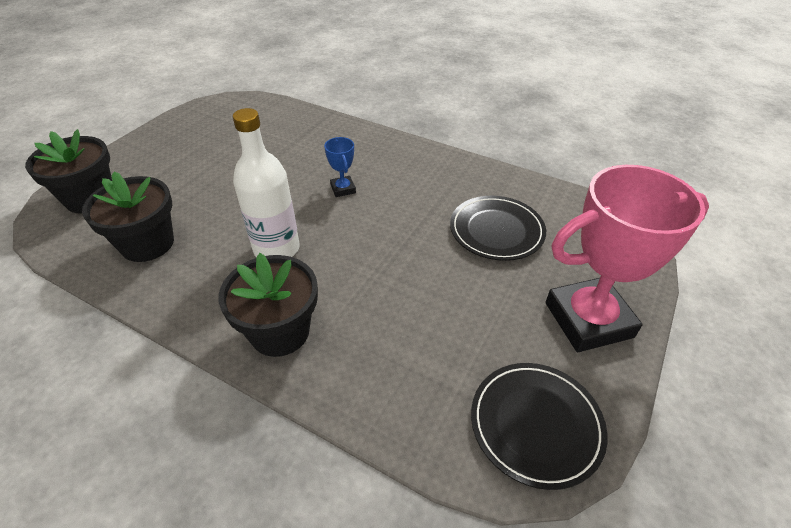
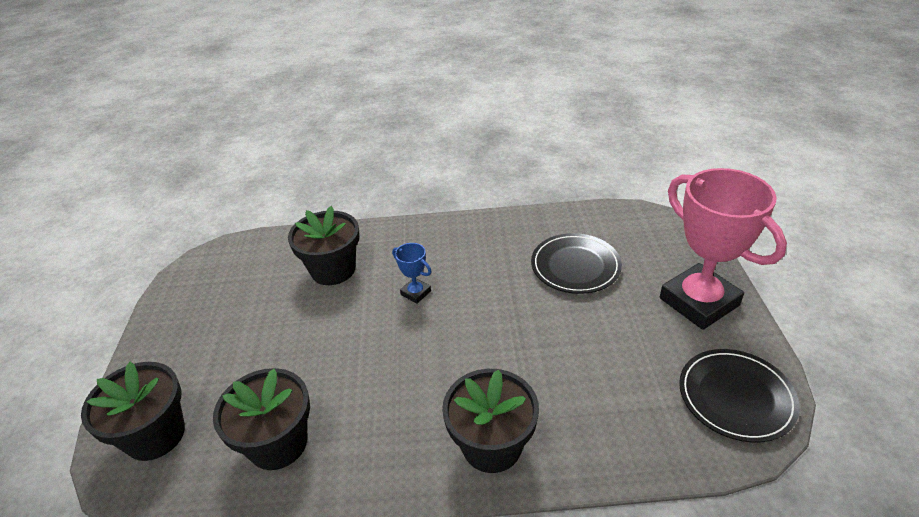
camera: 30 degrees left, 5 degrees down
(276, 249) = (412, 377): white bottle -> none
(302, 145) = (333, 270): none -> black flower pot
(588, 320) = (699, 302): pink trophy -> pink trophy turned 75 degrees counterclockwise

